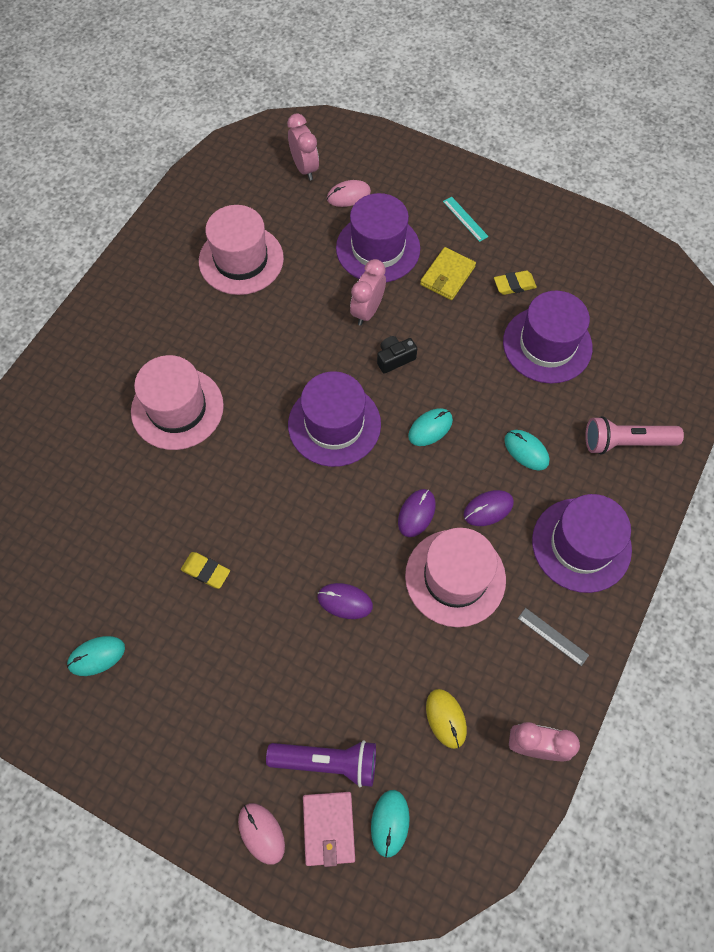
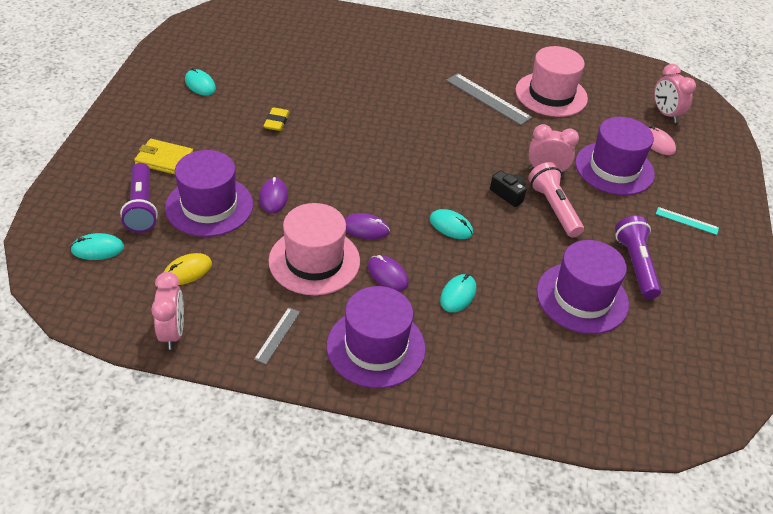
camera: 70 degrees right, 20 degrees down
(177, 408) = (402, 86): pink hat -> none
(229, 325) = (488, 99): none -> grey ruler
(261, 833) = (85, 181): pink mouse -> none
(305, 168) = (665, 114): pink clock -> pink clock turned 105 degrees clockwise
(328, 828) = (91, 215): pink wallet -> none
(334, 424) = (427, 168): purple hat -> purple hat (209, 206)
(447, 276) = (615, 217): yellow wallet -> yellow wallet (164, 159)
(465, 219) = (687, 221): turquoise ruler -> turquoise ruler turned 75 degrees clockwise
(514, 285) = (635, 265): yellow eraser -> purple flashlight
(626, 442) = (503, 373): pink flashlight -> pink flashlight (554, 208)

